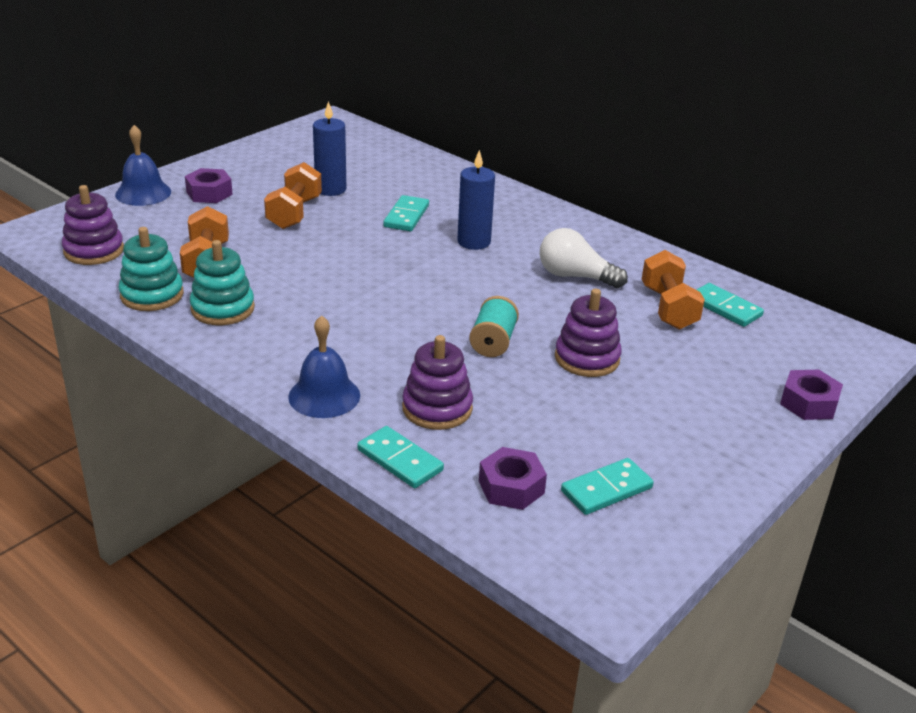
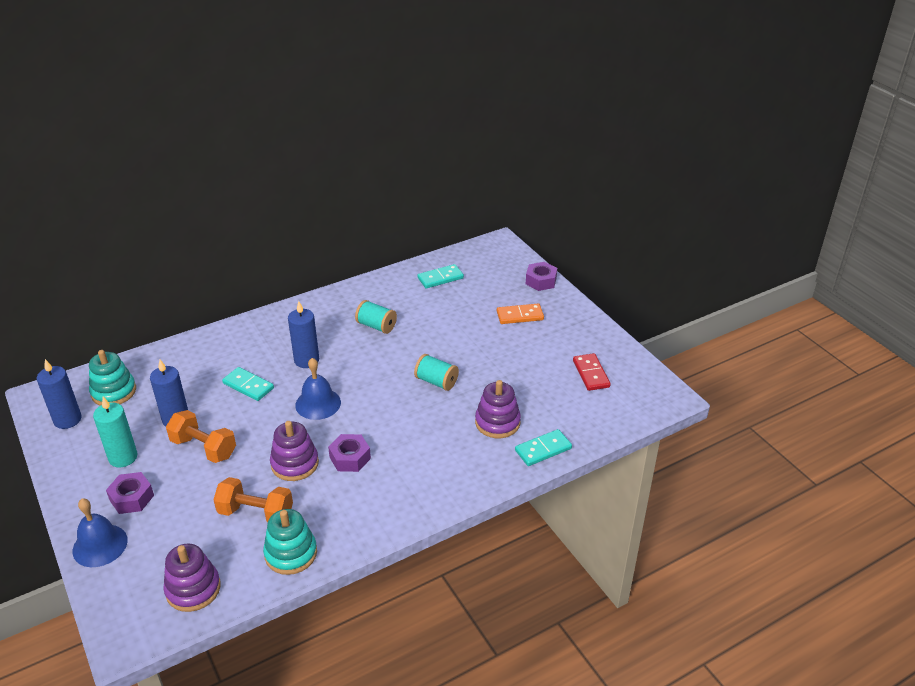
camera: 70 degrees left, 5 degrees up
(222, 309) = (332, 511): turquoise stacking toy -> turquoise stacking toy (114, 392)
(263, 176) = (123, 457): none -> turquoise candle
(304, 139) = (67, 420): none -> blue candle
(324, 396) = (466, 472): blue bell -> blue bell (318, 403)
(511, 487) = (579, 409): purple nut -> purple nut (350, 458)
(575, 276) = (376, 326): white light bulb -> turquoise spool
(587, 358) = (470, 347): purple stacking toy -> purple stacking toy (295, 463)
(606, 489) = (591, 374): turquoise domino -> red domino
(668, 308) = (431, 299): orange dumbbell -> none
(698, 394) = (520, 316): none -> orange domino

